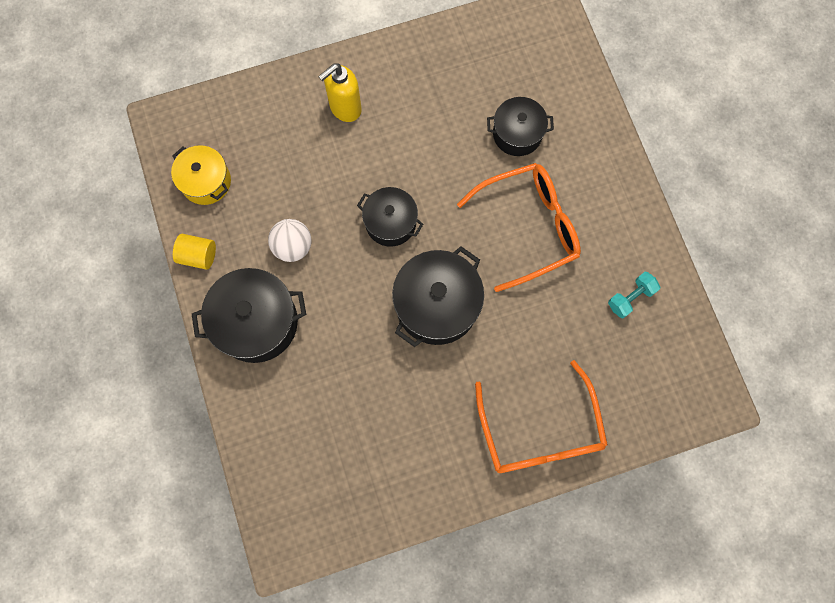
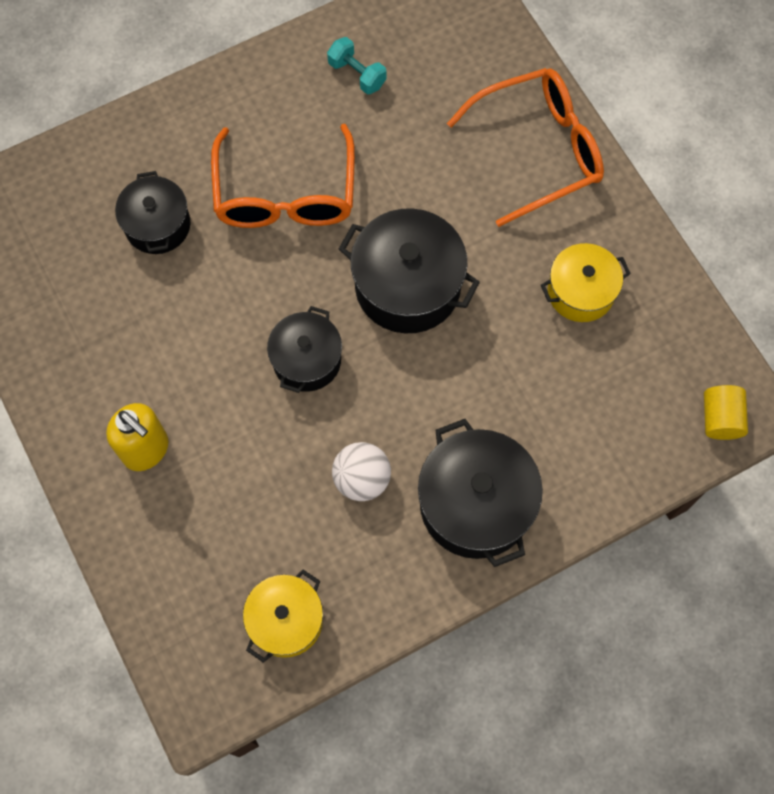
camera: 100 degrees left, 5 degrees down
(198, 256) = (398, 605): yellow cylinder -> yellow cylinder (720, 418)
(408, 437) = (580, 292): none -> yellow pot
(529, 227) = (285, 194): orange glasses -> orange glasses turned 150 degrees counterclockwise

